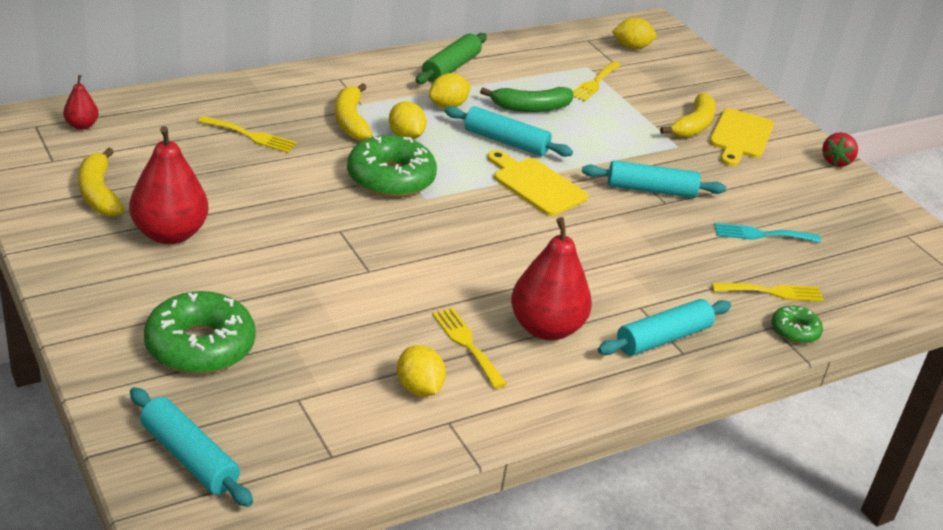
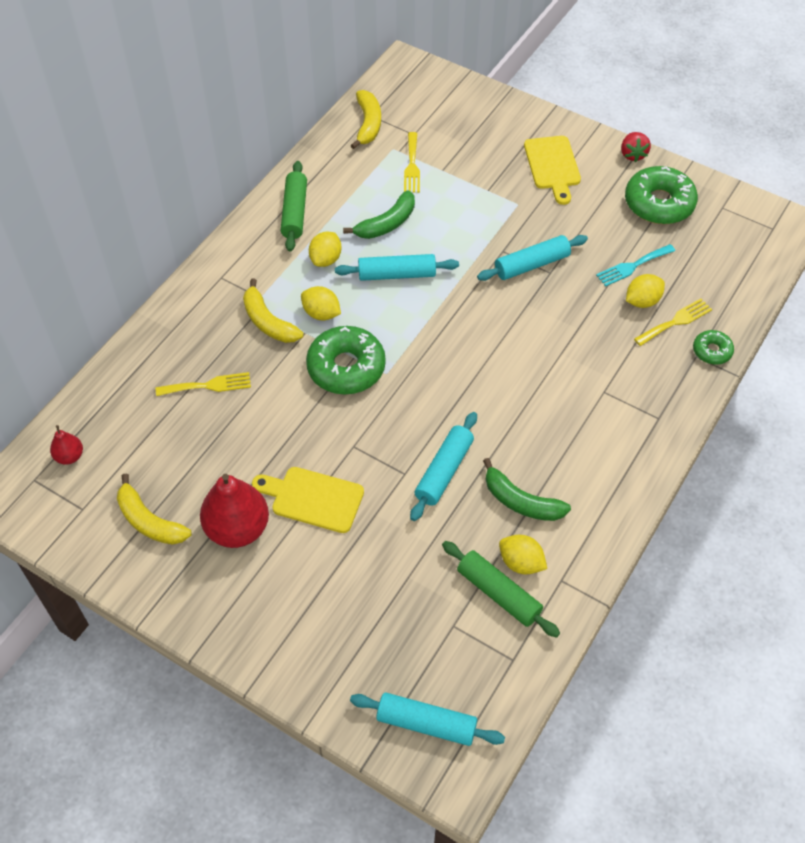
camera: 25 degrees left, 20 degrees up
(200, 346) = (350, 622): green donut -> green donut (659, 203)
(370, 399) = (498, 593): none -> green rolling pin
(467, 344) = (521, 501): yellow fork -> green banana
(536, 185) = (451, 309): yellow cutting board -> yellow cutting board (313, 499)
(546, 328) = (559, 452): red pear -> none
(631, 47) = (409, 105): yellow lemon -> yellow lemon (642, 301)
(663, 338) = (637, 412): turquoise rolling pin -> turquoise rolling pin (444, 471)
(693, 125) = (513, 173): yellow banana -> yellow banana (368, 124)

